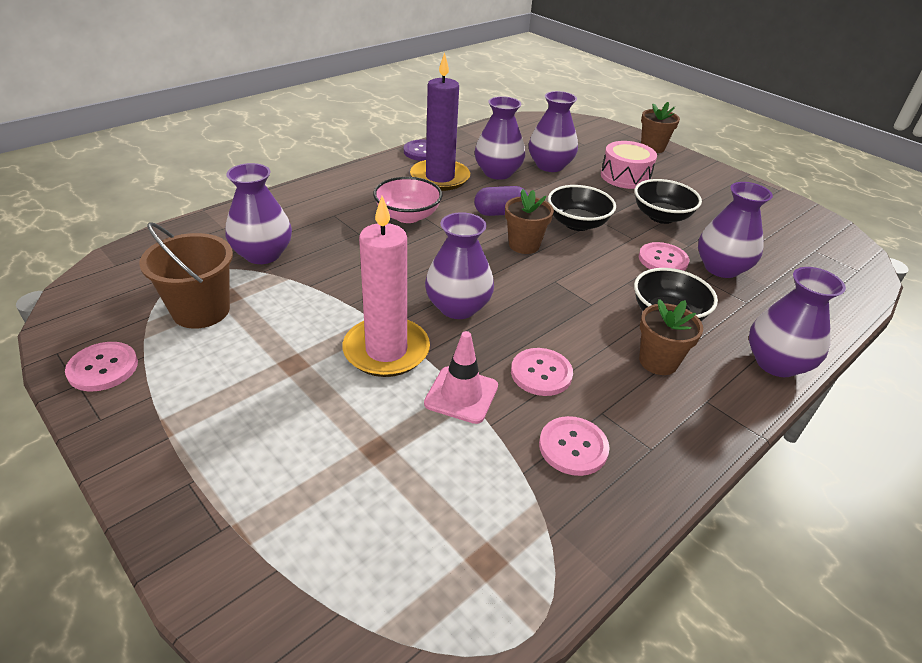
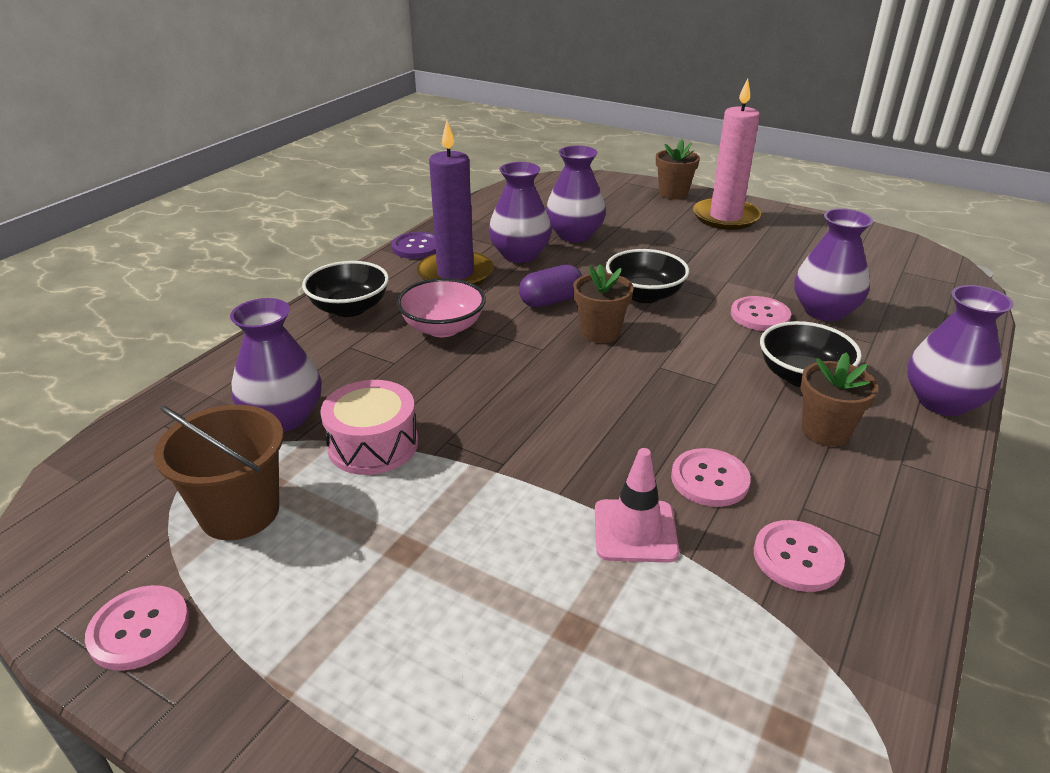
camera: 15 degrees left, 5 degrees down
(386, 350) = (513, 500): pink candle -> pink candle (725, 217)
(458, 307) = (568, 424): purple vase -> none
(625, 176) = (664, 231): pink drum -> pink drum (373, 444)
(661, 216) = (729, 268): black bowl -> black bowl (349, 308)

